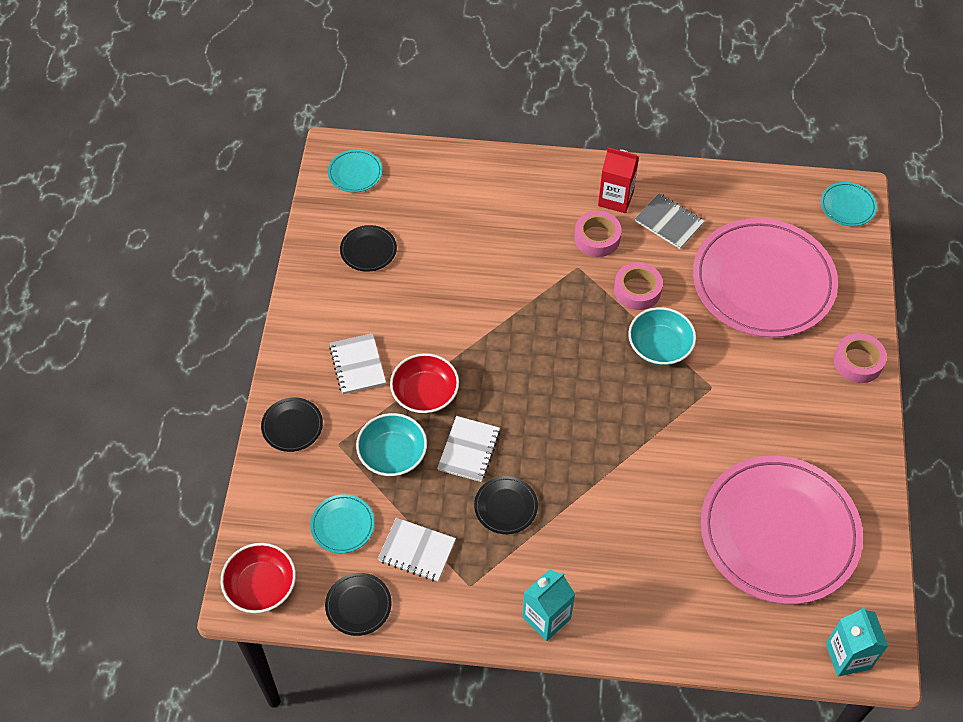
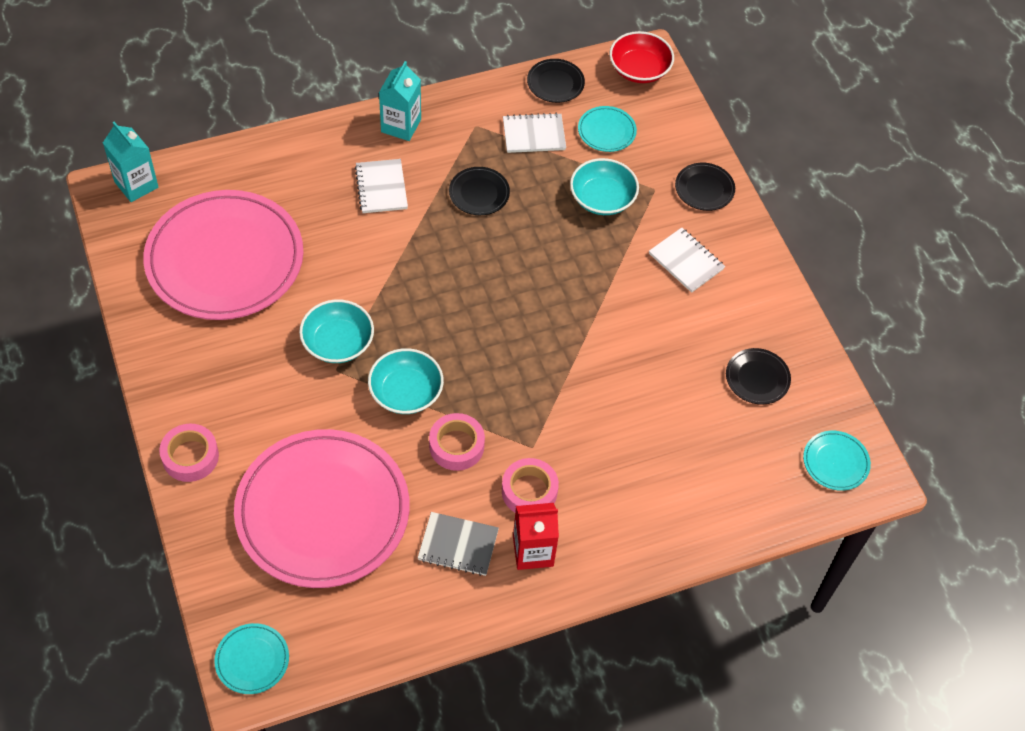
camera: 150 degrees right, 0 degrees up
(425, 393) = (607, 260): red bowl -> none
(469, 450) = (538, 226): white notebook -> white notebook (381, 187)
(701, 410) = (338, 342): none -> turquoise bowl

